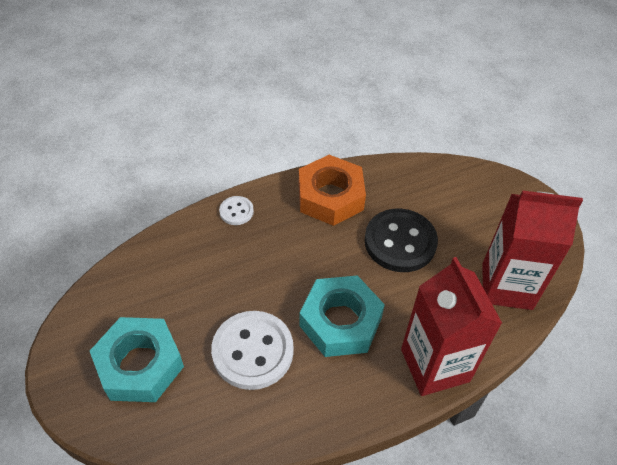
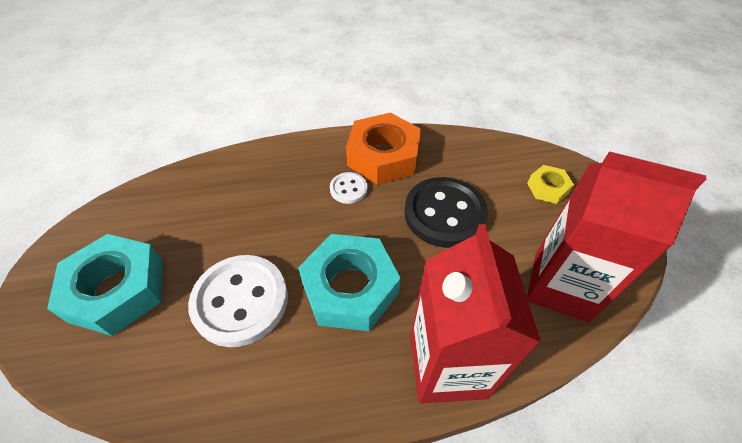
camera: 15 degrees right, 0 degrees up
(236, 211) = (283, 155): white button -> white button (348, 189)
(481, 202) = (547, 188): none -> yellow nut

